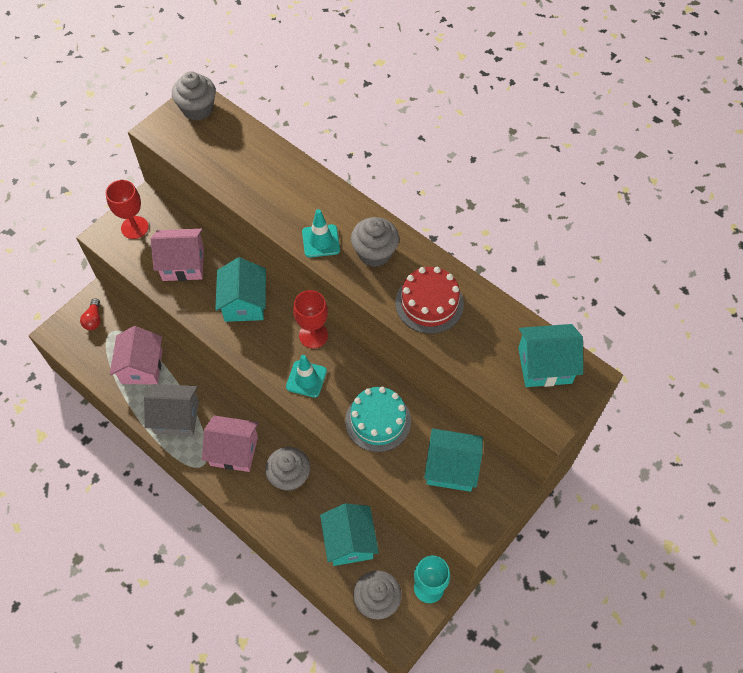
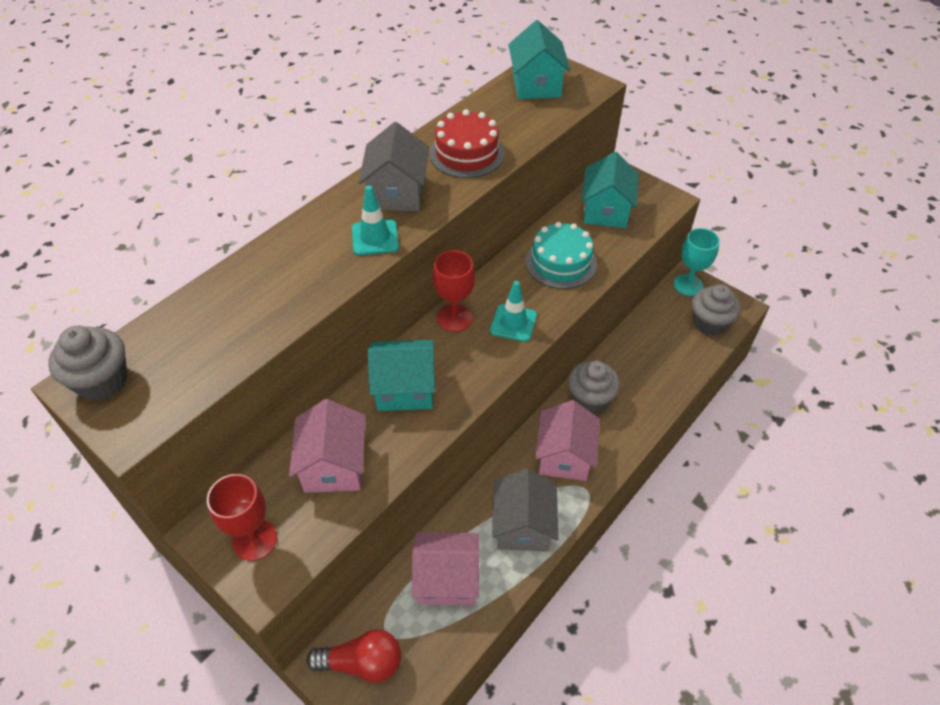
camera: 90 degrees left, 10 degrees down
(93, 319) = (362, 663): red light bulb -> red light bulb, size x1.59
(349, 541) = (655, 344): turquoise house -> none
(374, 253) = (397, 193): grey cupcake -> grey house

